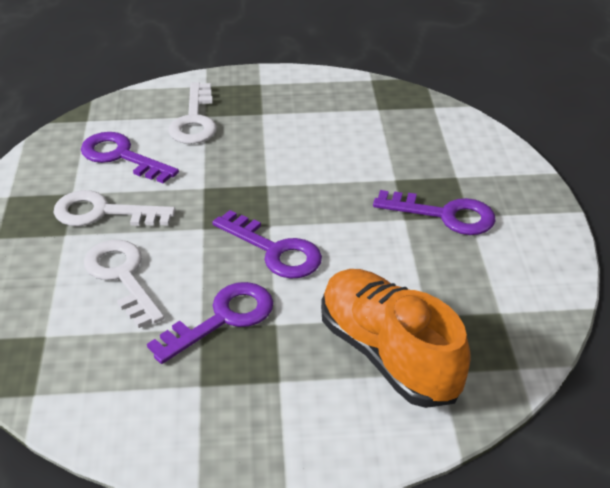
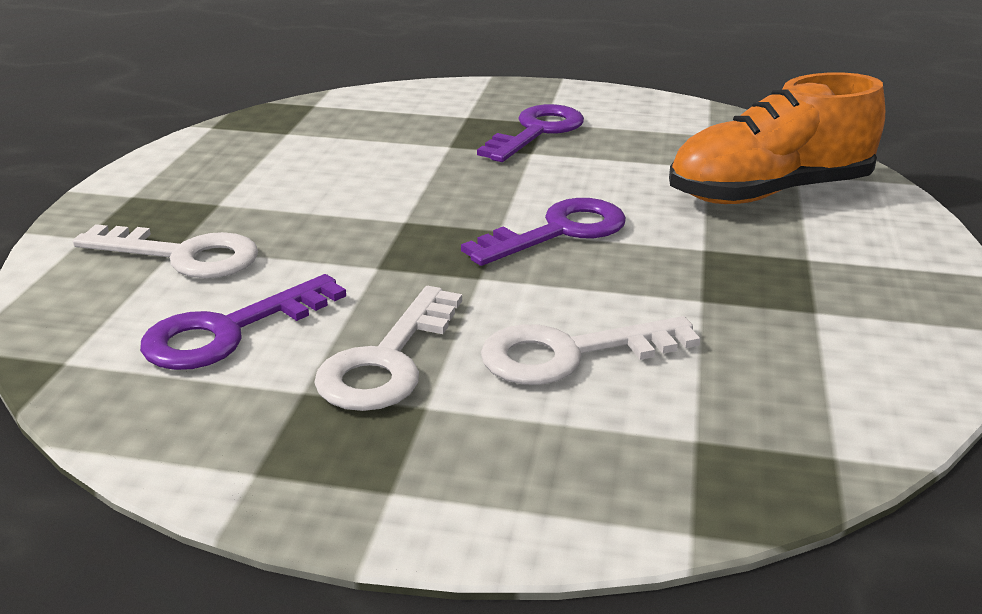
camera: 75 degrees left, 10 degrees down
(223, 319) = (688, 281): purple key -> none

